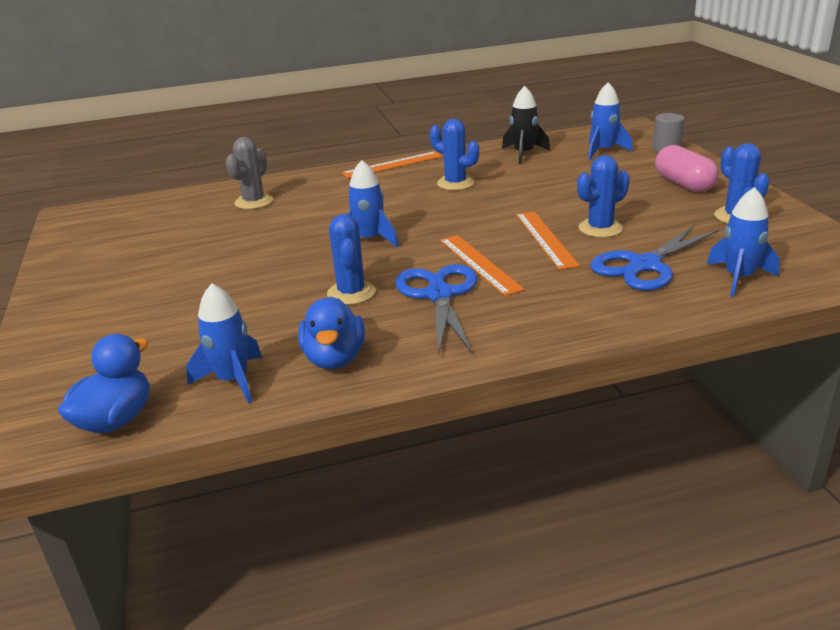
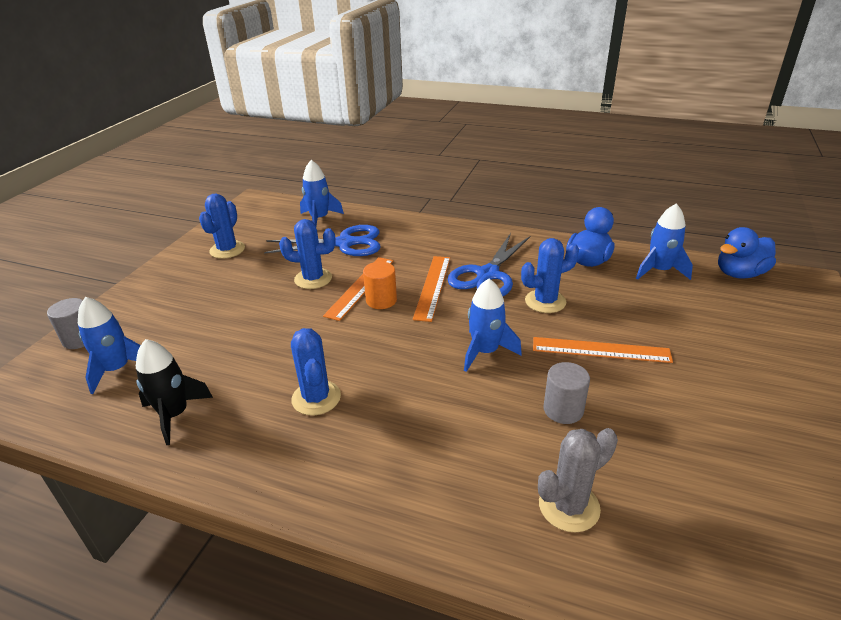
camera: 145 degrees left, 5 degrees up
(281, 232) = (563, 410): none -> grey cylinder
(351, 293) = (545, 301): blue cactus -> blue cactus turned 45 degrees clockwise
(393, 165) = (321, 494): orange ruler -> orange ruler (600, 350)
(508, 237) = (381, 300): none -> orange cylinder
(684, 184) = (180, 290): pink capsule -> none

